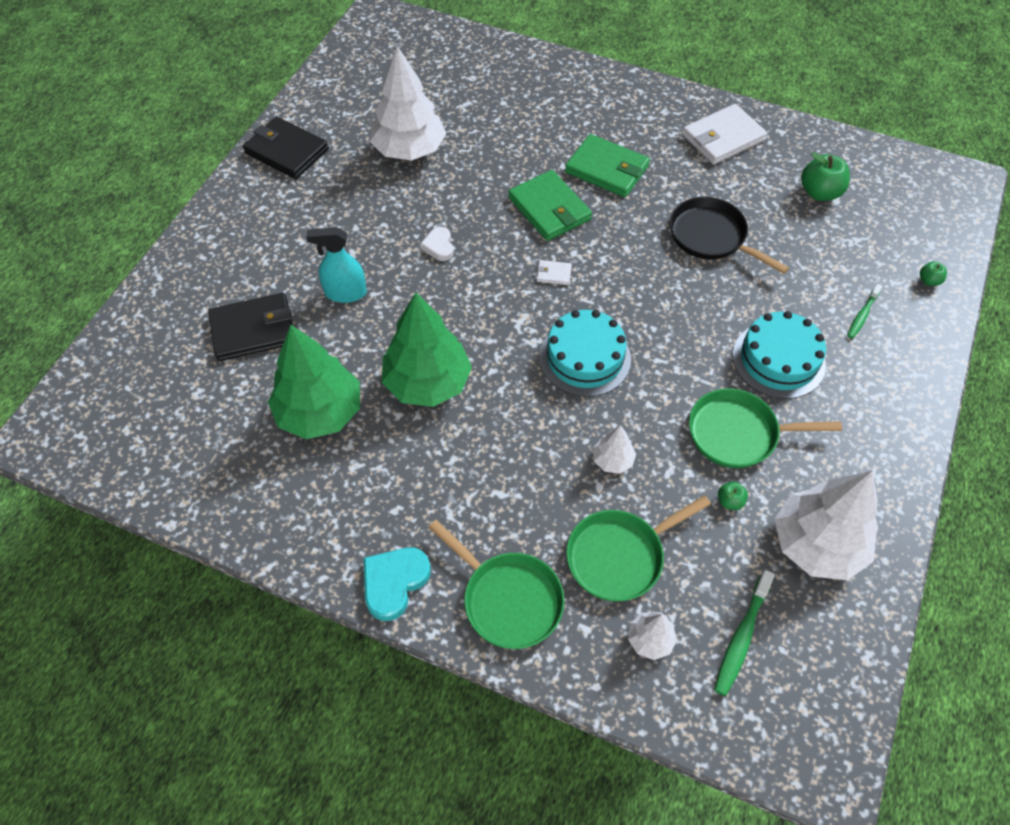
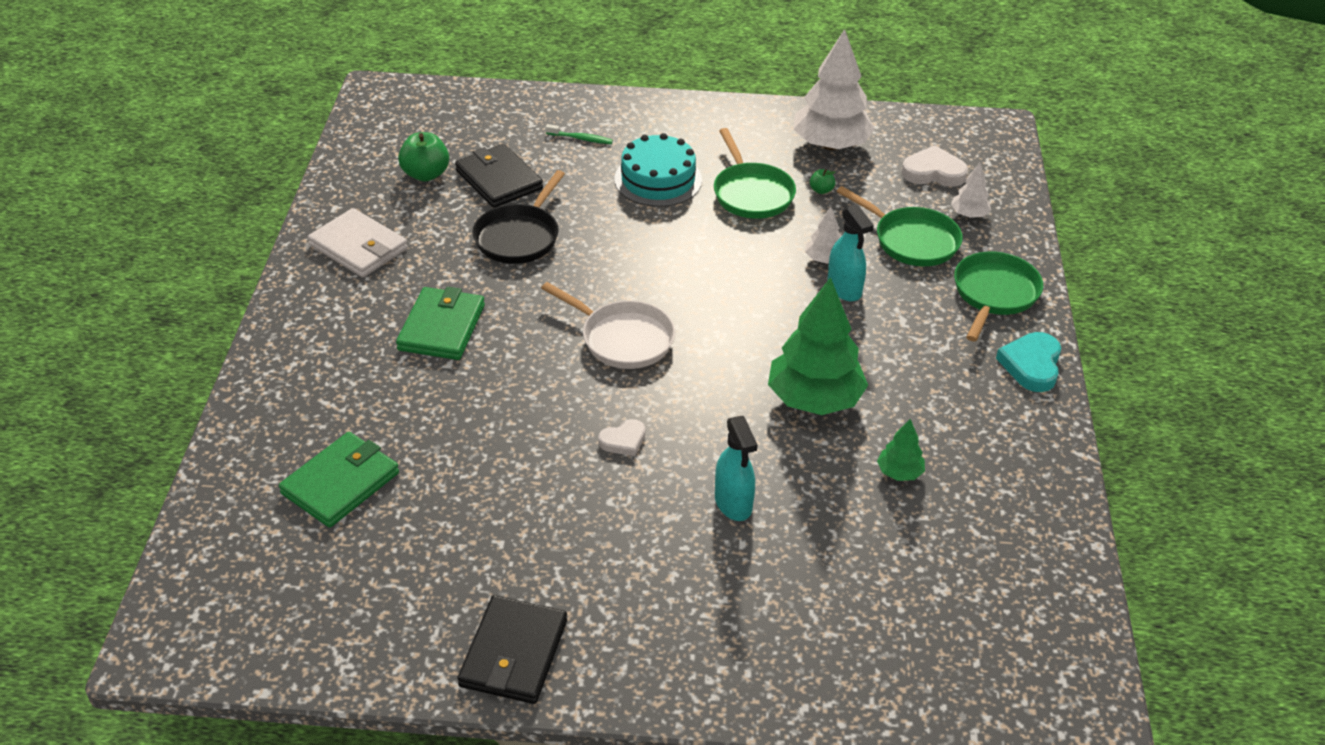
camera: 110 degrees left, 15 degrees down
(253, 330) = (830, 571): black wallet -> black wallet (499, 179)
(320, 412) = (899, 472): green tree -> green tree, size x0.46
(394, 582) = (1031, 365): turquoise heart -> turquoise heart turned 90 degrees clockwise
(409, 150) = (466, 515): white tree -> none
(549, 209) = (525, 361): green wallet -> green wallet (340, 483)
(553, 274) = (622, 338): white wallet -> white pan
(562, 461) = (844, 289): none -> turquoise spray bottle
(585, 358) = (721, 296): turquoise cake -> none
(741, 637) = (933, 172): green toothbrush -> white heart
(929, 280) = (520, 106): green apple -> none

